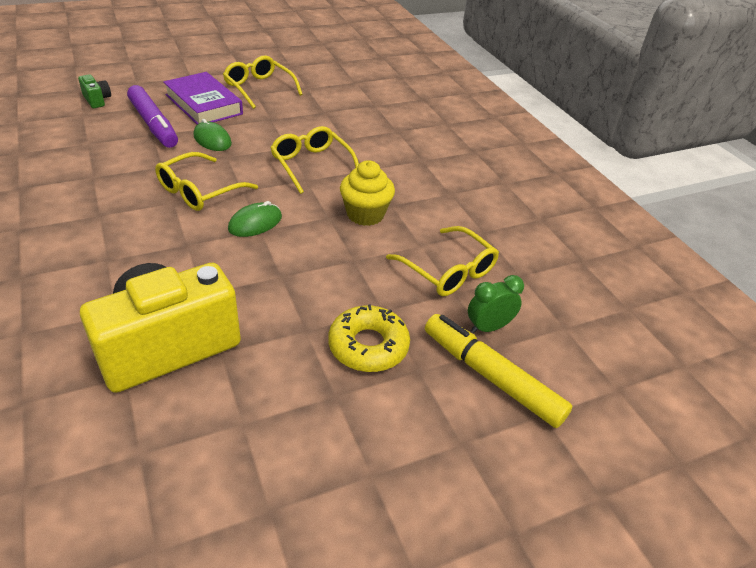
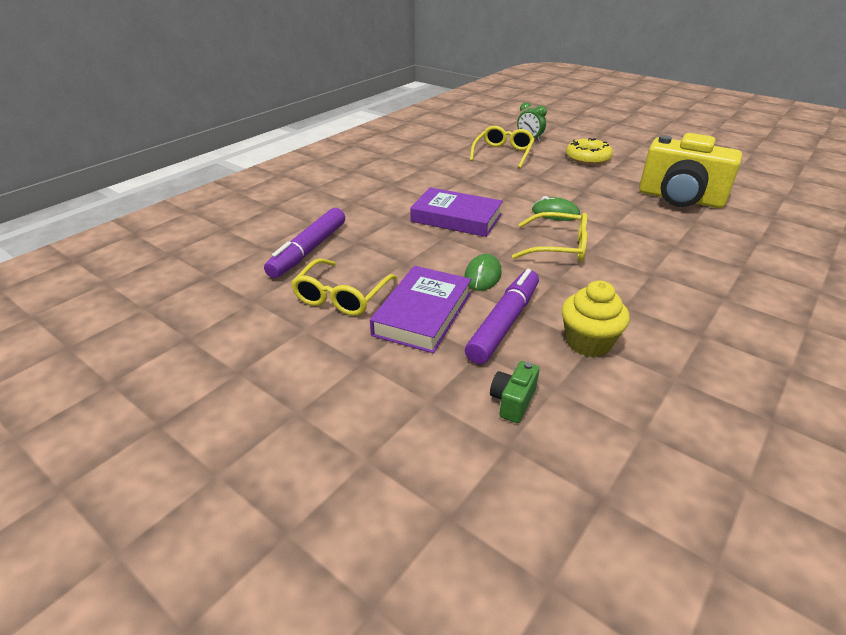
camera: 115 degrees left, 5 degrees down
(312, 165) = (456, 218): yellow glasses -> purple book
(332, 93) = (308, 250): none -> purple marker
(365, 214) = (487, 184): yellow cupcake -> yellow cupcake (588, 342)
(491, 376) = (558, 134): yellow marker -> none

